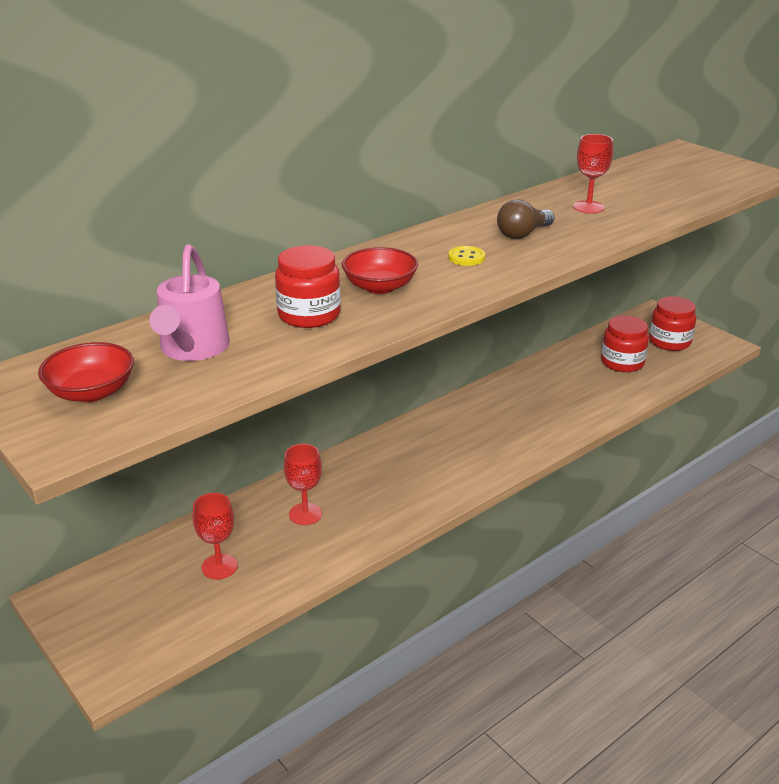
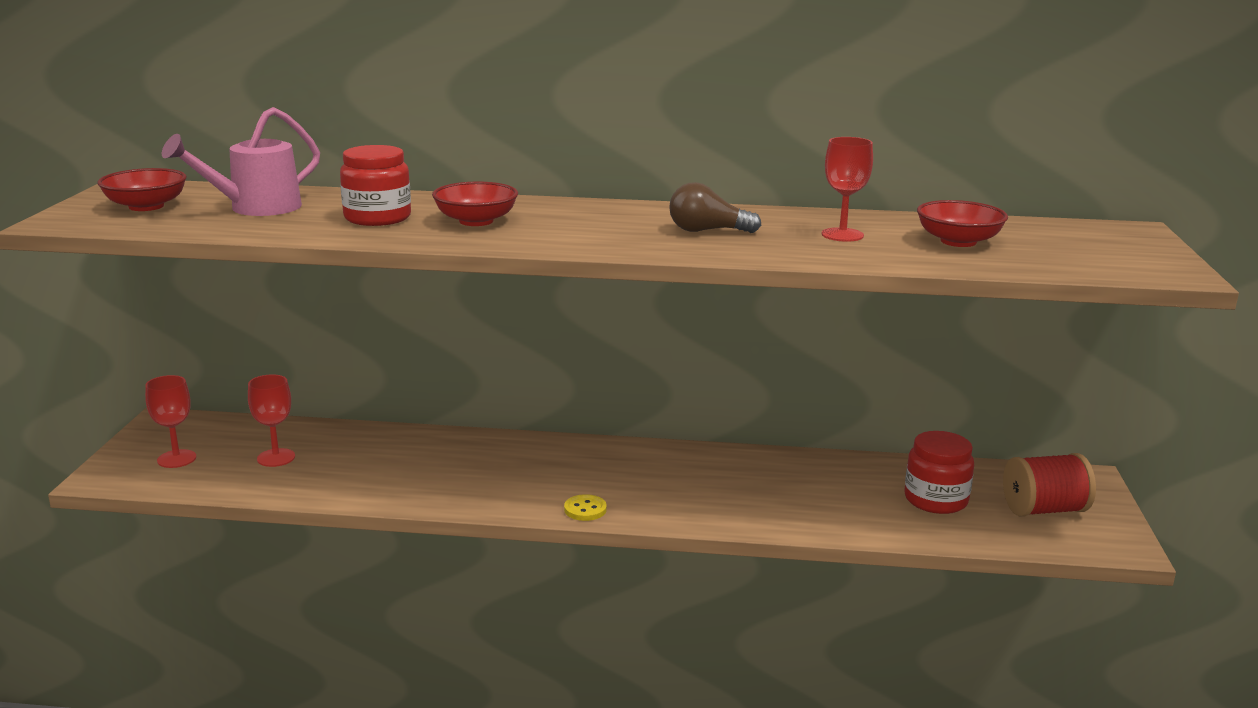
camera: 45 degrees right, 10 degrees down
(305, 514) = (394, 459): red goblet -> red goblet (176, 459)
(466, 257) = (603, 228): yellow button -> yellow button (585, 509)
(644, 189) = (958, 241): none -> red bowl
(669, 342) = (1044, 510): red jar -> red spool

